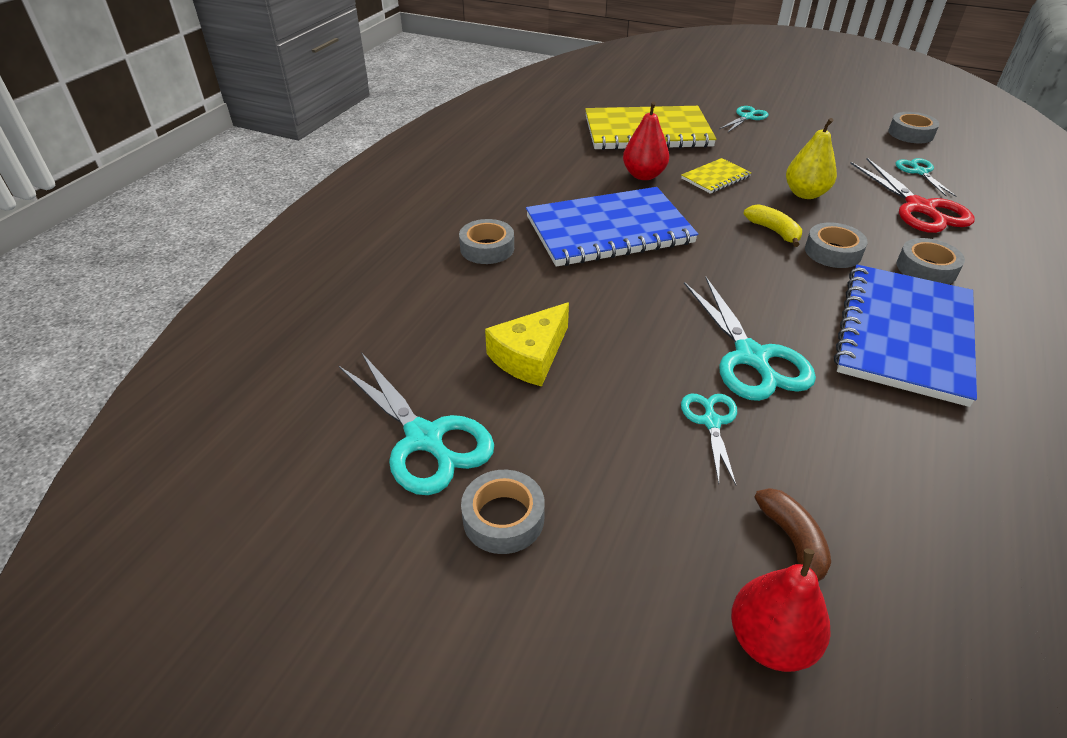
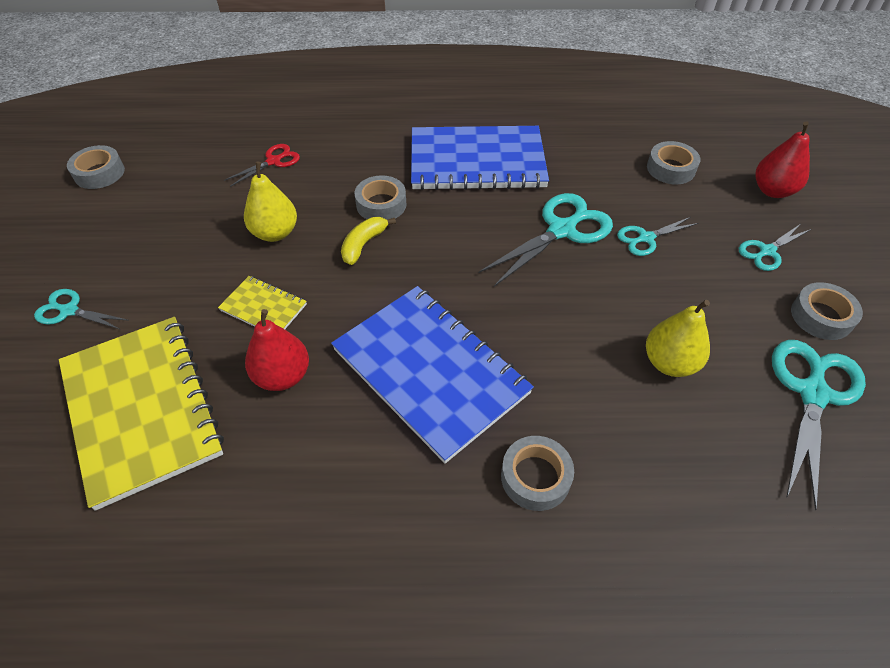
camera: 115 degrees left, 10 degrees up
(530, 356) = (669, 363): yellow cheese -> yellow pear
(793, 541) = (706, 190): brown banana -> none
(919, 208) = (273, 161): red scissors -> red scissors, size x0.56
(920, 172) = (196, 164): turquoise scissors -> turquoise scissors (767, 251)
(926, 269) = (378, 155): grey tape -> grey tape (670, 168)

